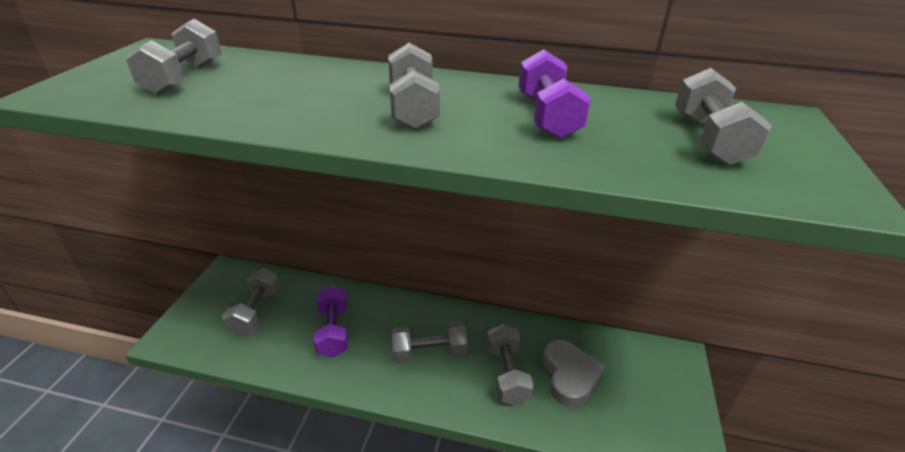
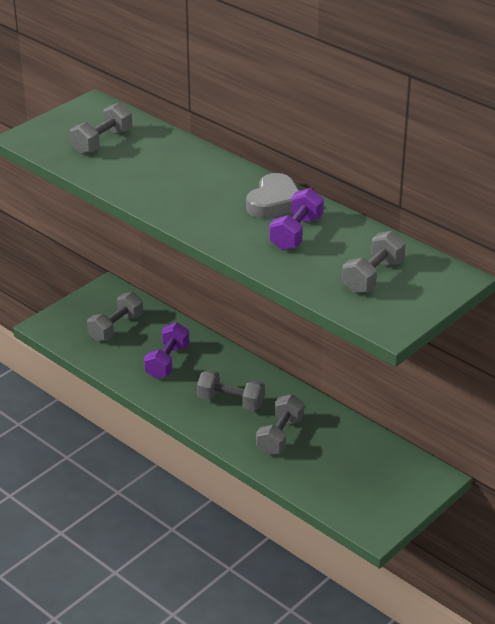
camera: 30 degrees right, 0 degrees up
(413, 108) = (221, 205): grey dumbbell -> none
(569, 375) = (329, 455): grey heart -> grey heart (274, 202)

